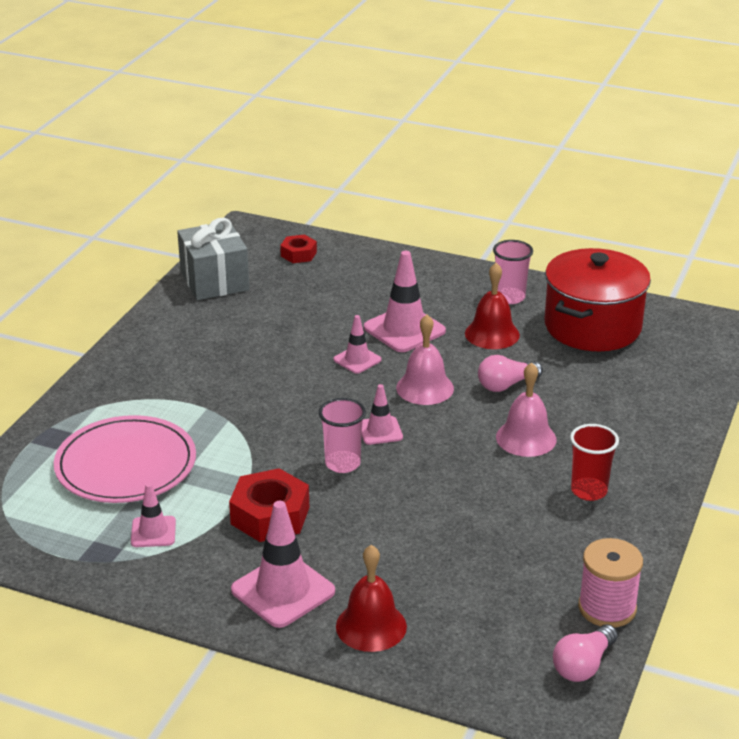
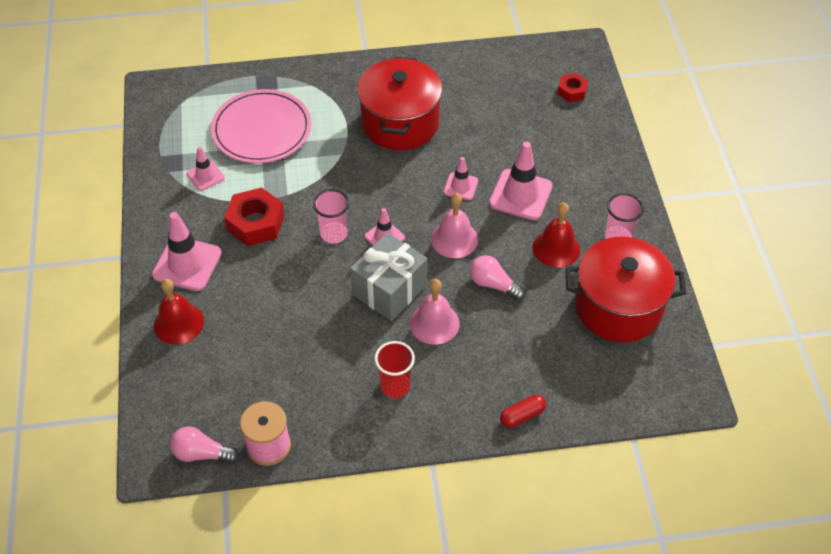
camera: 60 degrees right, 20 degrees up
(214, 281) = (498, 65): grey gift -> grey gift (389, 289)
(226, 366) = (400, 123): none -> red pot
(681, 424) = (522, 415): none -> red capsule

